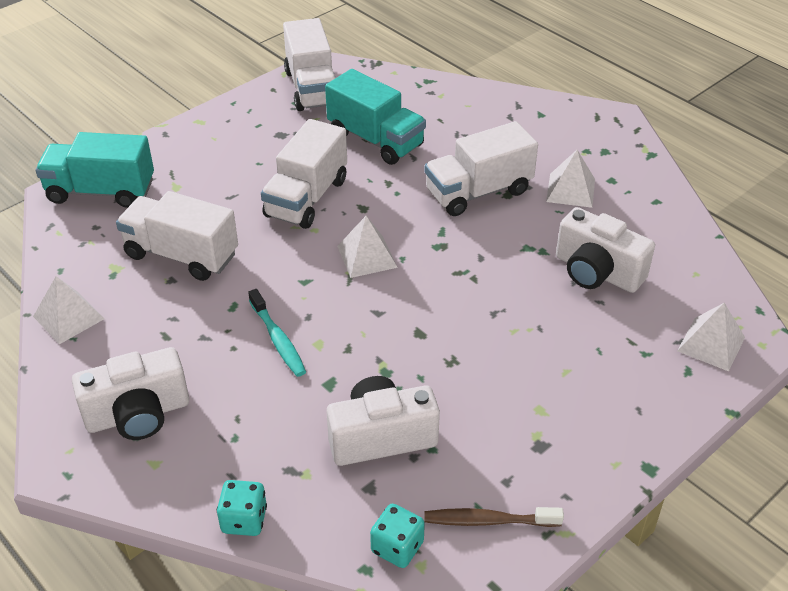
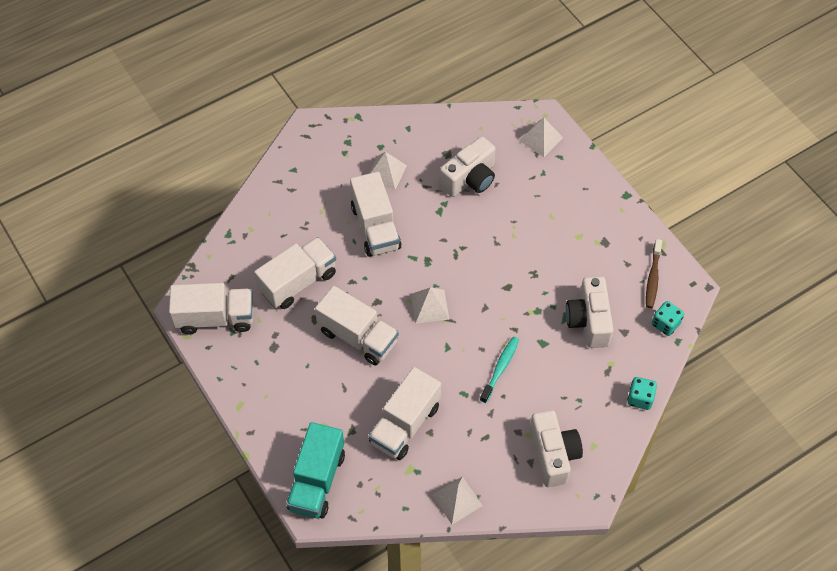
camera: 80 degrees left, 15 degrees up
(278, 339) = (500, 368): turquoise toothbrush -> turquoise toothbrush turned 45 degrees counterclockwise
(375, 140) = (298, 282): turquoise truck -> white truck

